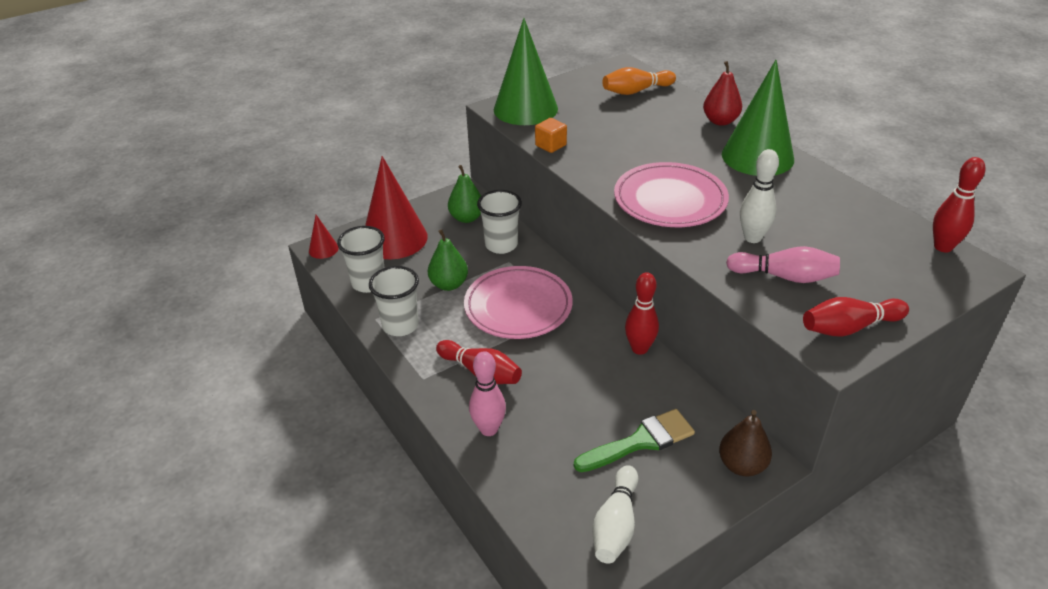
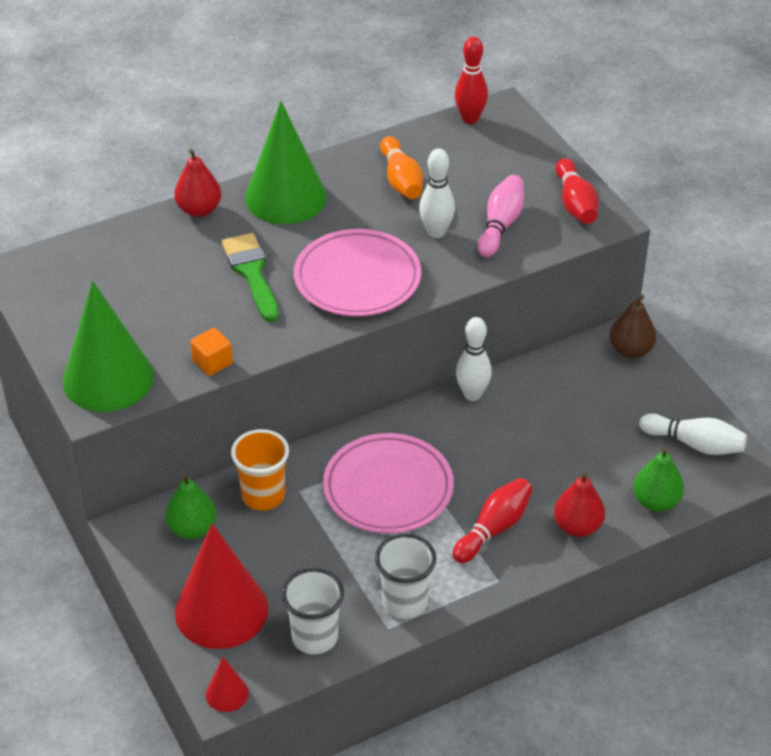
camera: 85 degrees left, 5 degrees up
(449, 284) = (334, 552): green pear -> green pear (656, 502)
(489, 429) = (577, 526): pink bowling pin -> red pear
(501, 245) = (263, 496): white cup -> orange cup
(636, 91) = (97, 268): orange bowling pin -> orange bowling pin (401, 180)
(639, 349) = (472, 394): red bowling pin -> white bowling pin
(640, 442) = (600, 413): green brush -> green brush (252, 273)

